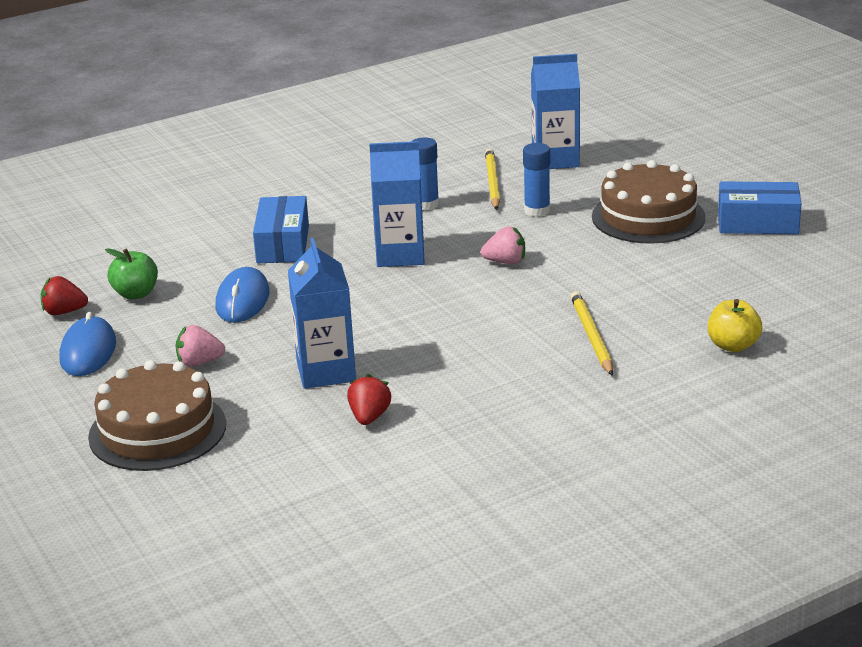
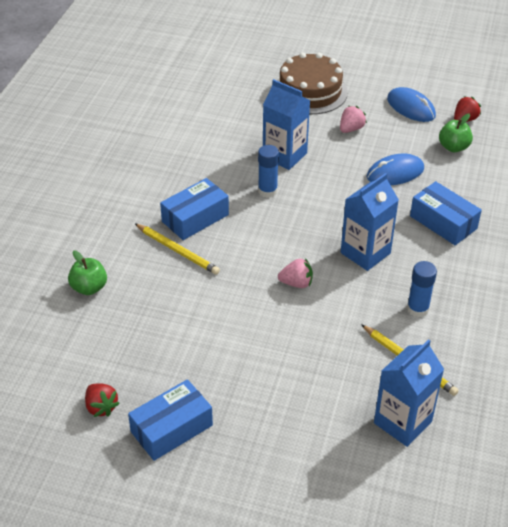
camera: 135 degrees right, 15 degrees up
(242, 300) = (395, 173): blue mouse -> blue mouse turned 75 degrees counterclockwise
(369, 417) = (228, 143): red strawberry -> red strawberry (101, 407)
(505, 262) = (296, 283): pink strawberry -> pink strawberry turned 135 degrees counterclockwise
(529, 357) = (195, 218): none -> blue box
(537, 211) = (339, 347): blue glue stick -> blue glue stick (267, 191)
(648, 217) = (257, 387): brown cake -> none
(733, 345) = (89, 288): yellow apple -> green apple

